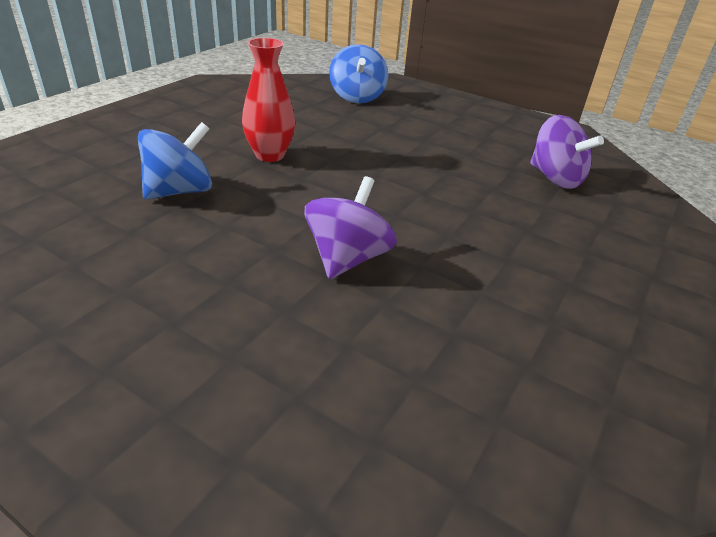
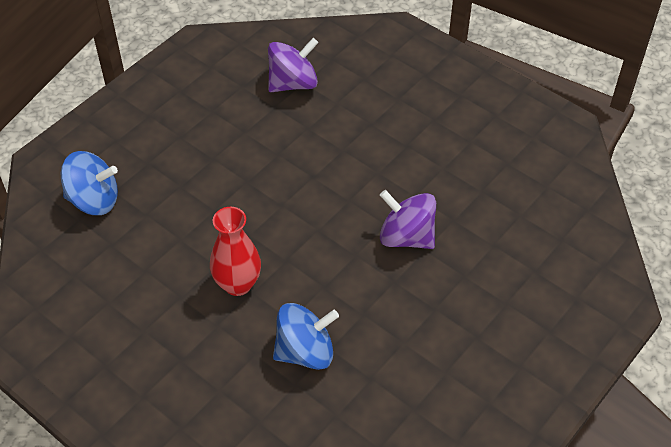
camera: 80 degrees left, 15 degrees up
(180, 191) = (305, 351): blue spinning top -> blue spinning top turned 105 degrees clockwise

